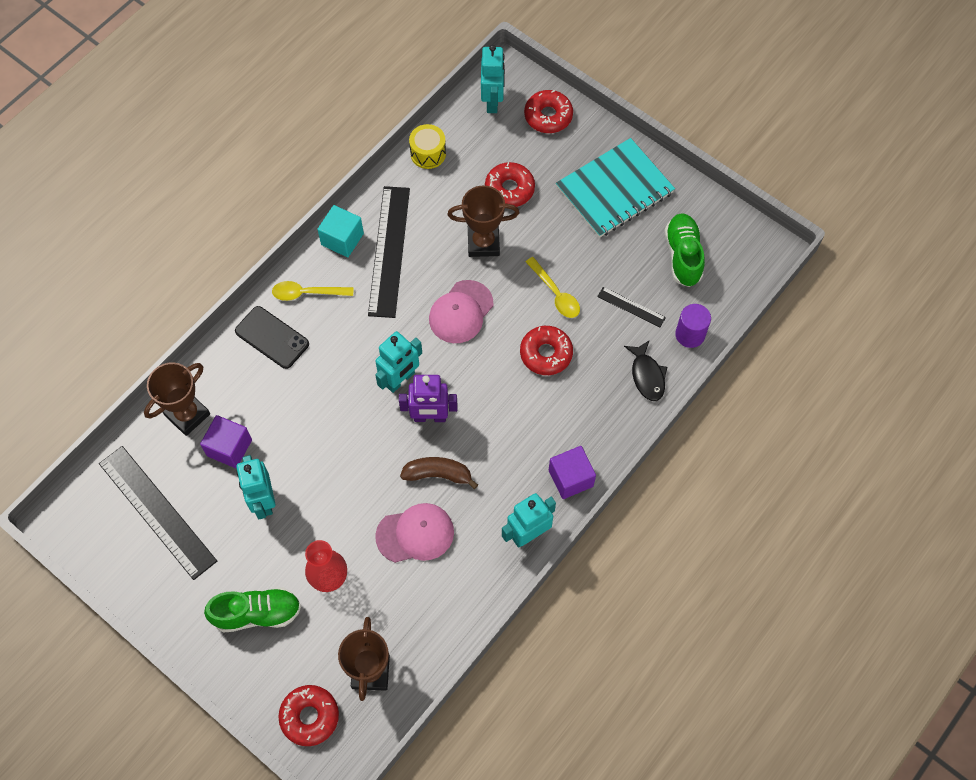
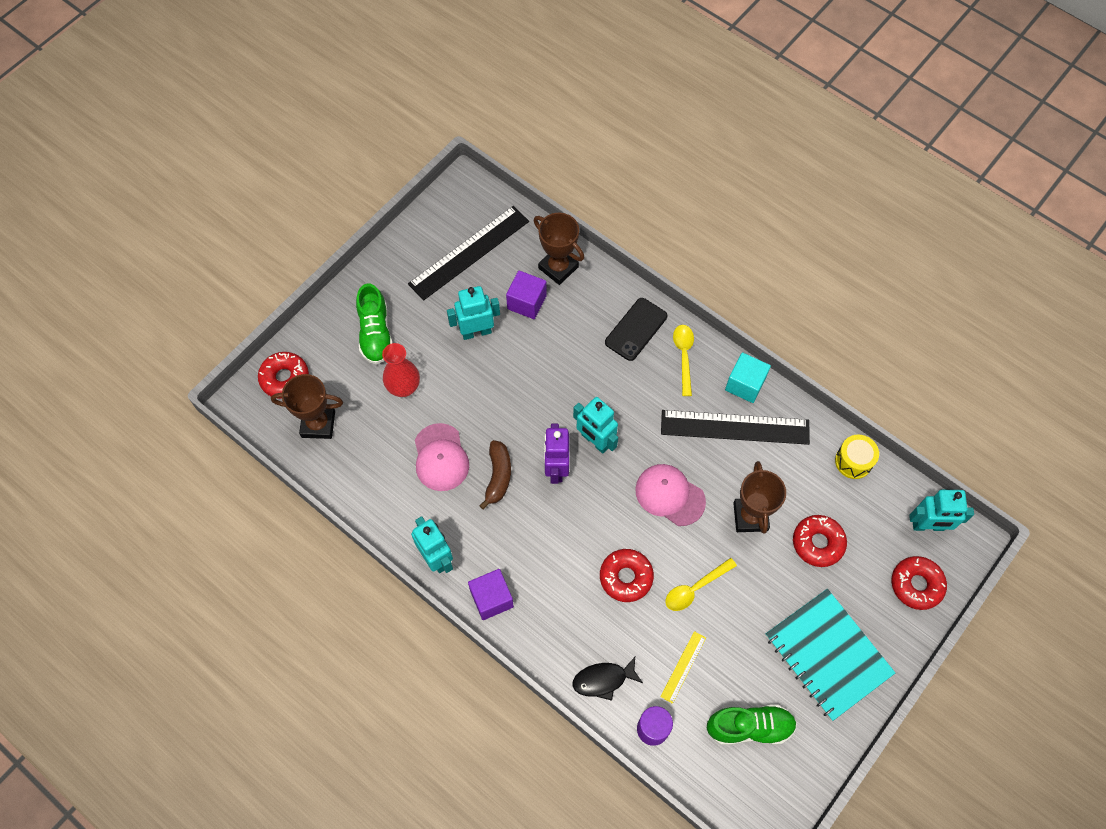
camera: 90 degrees right, 0 degrees up
(631, 307) = (683, 667): black ruler -> yellow ruler

